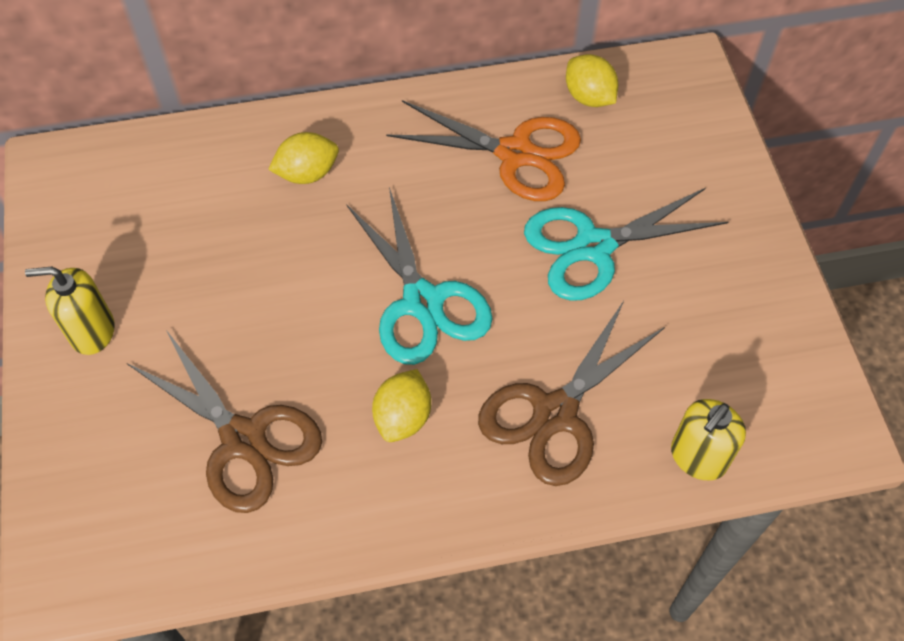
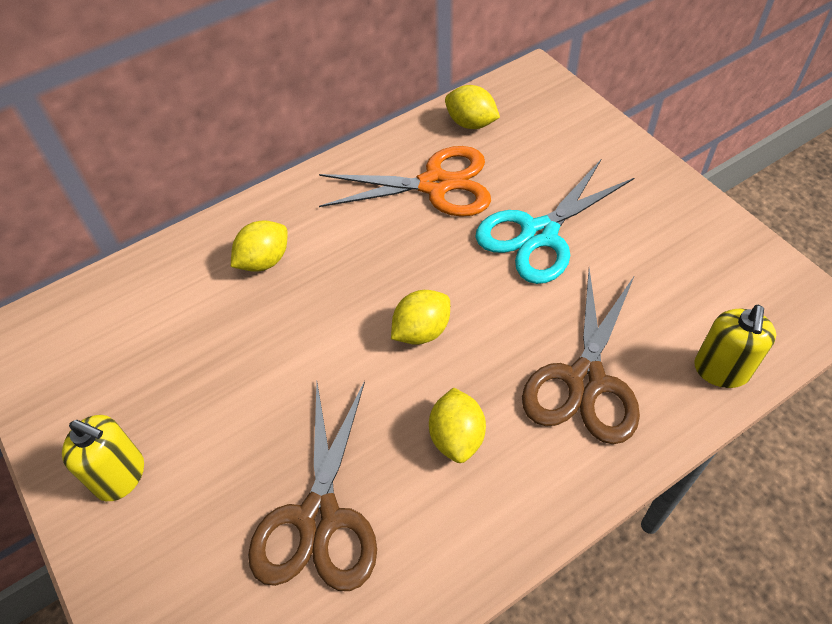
camera: 20 degrees left, 5 degrees down
(92, 331) = (120, 475): yellow soap dispenser -> yellow soap dispenser turned 135 degrees counterclockwise
(243, 439) = (318, 518): brown scissors -> brown scissors turned 75 degrees clockwise
(422, 302) = (421, 331): turquoise scissors -> yellow lemon

